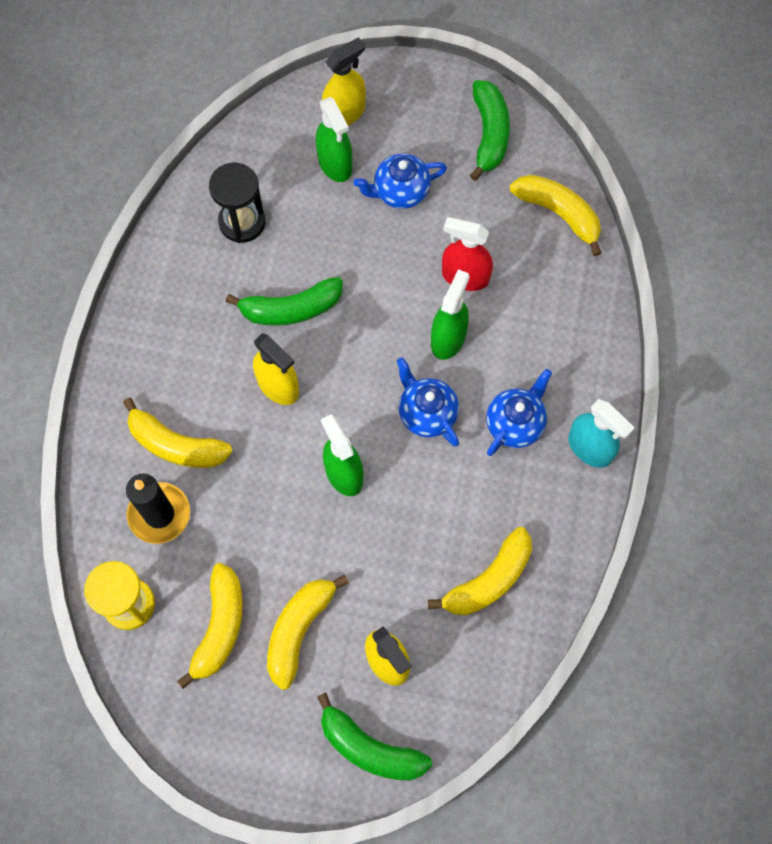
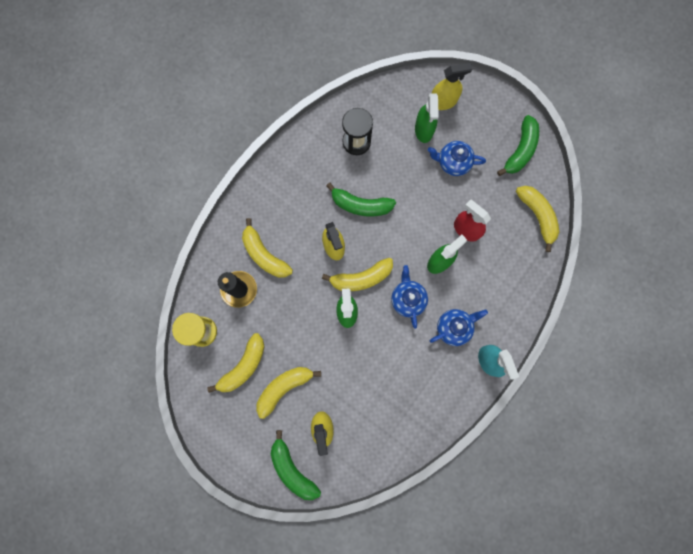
camera: 25 degrees right, 10 degrees up
(488, 580) = (397, 408): yellow banana -> yellow banana (361, 278)

